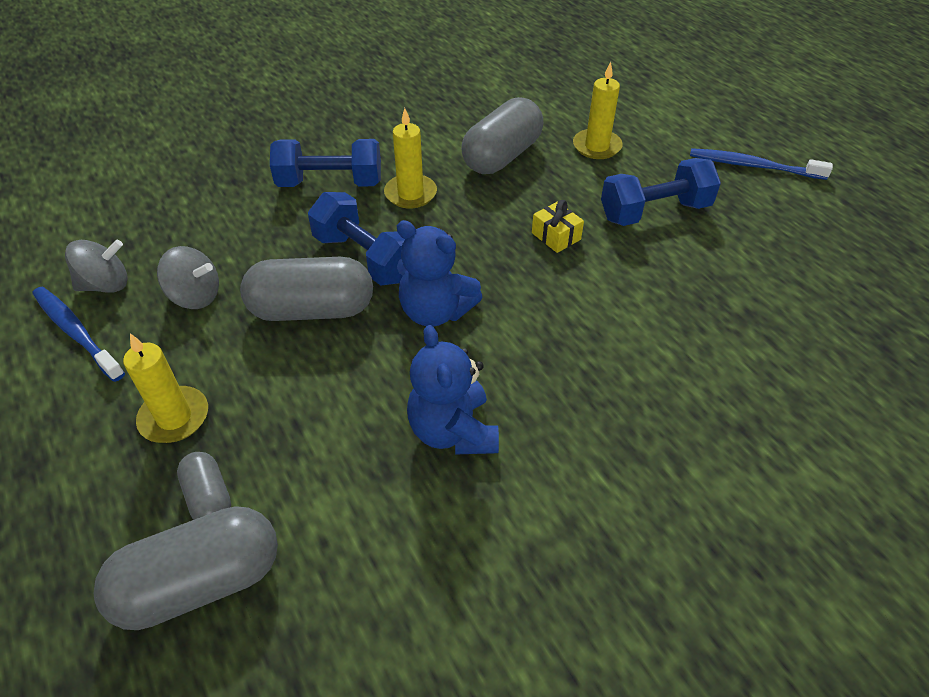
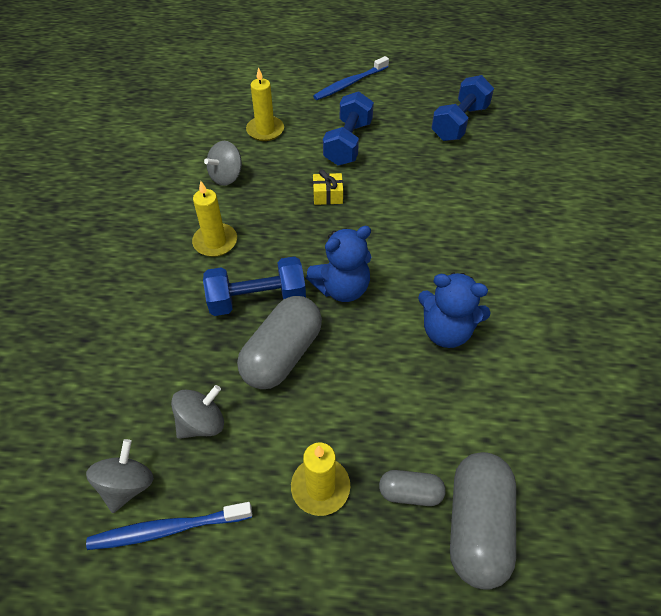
camera: 55 degrees left, 5 degrees up
(330, 183) = (155, 280): blue dumbbell -> blue dumbbell (459, 123)
(502, 156) = (226, 176): grey capsule -> grey spinning top

